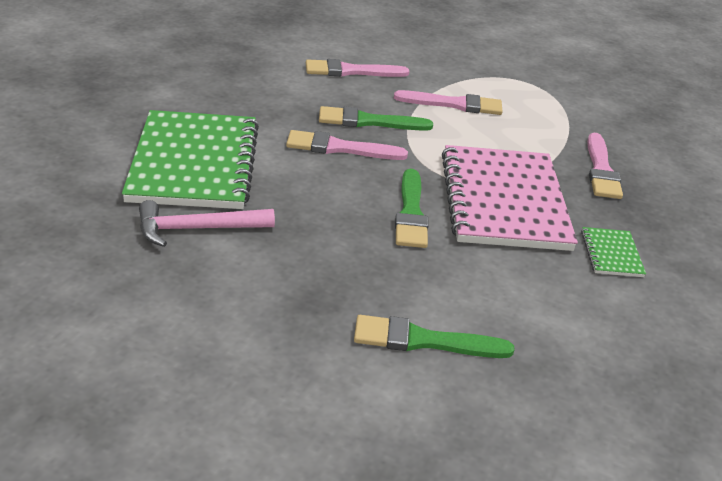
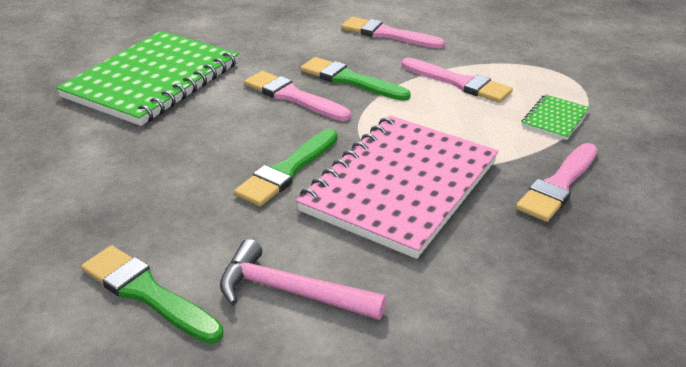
camera: 35 degrees right, 0 degrees up
(197, 229) = (86, 132): pink hammer -> pink hammer (290, 292)
(611, 254) = (463, 277): green notebook -> green notebook (555, 119)

